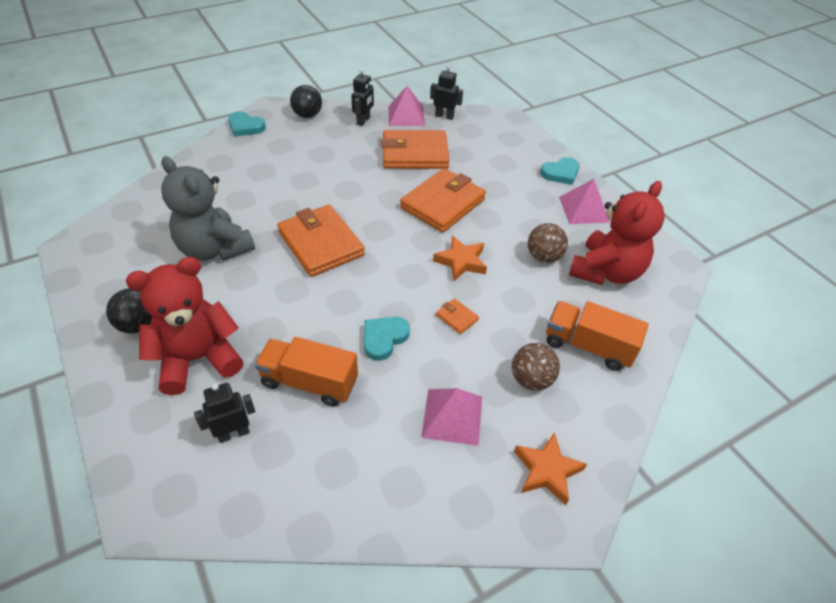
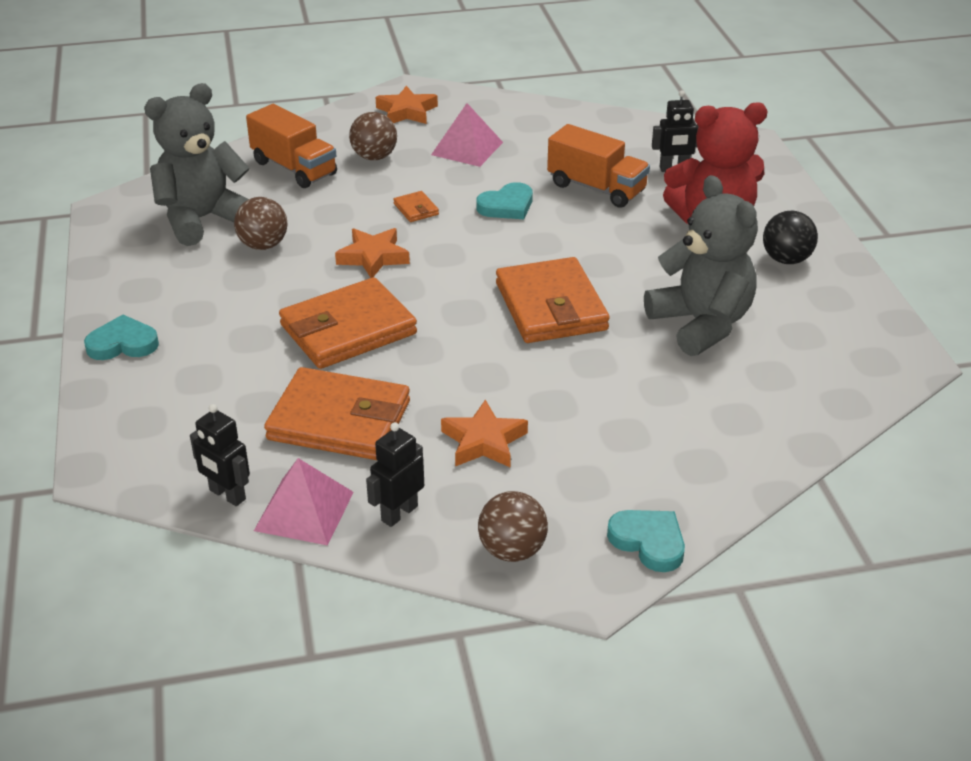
camera: 160 degrees left, 10 degrees down
(307, 115) = (512, 550): black ball -> brown ball
(336, 155) = (483, 441): none -> orange star
(584, 209) = (148, 288): pink pyramid -> none
(606, 272) = (202, 219): red teddy bear -> grey teddy bear

